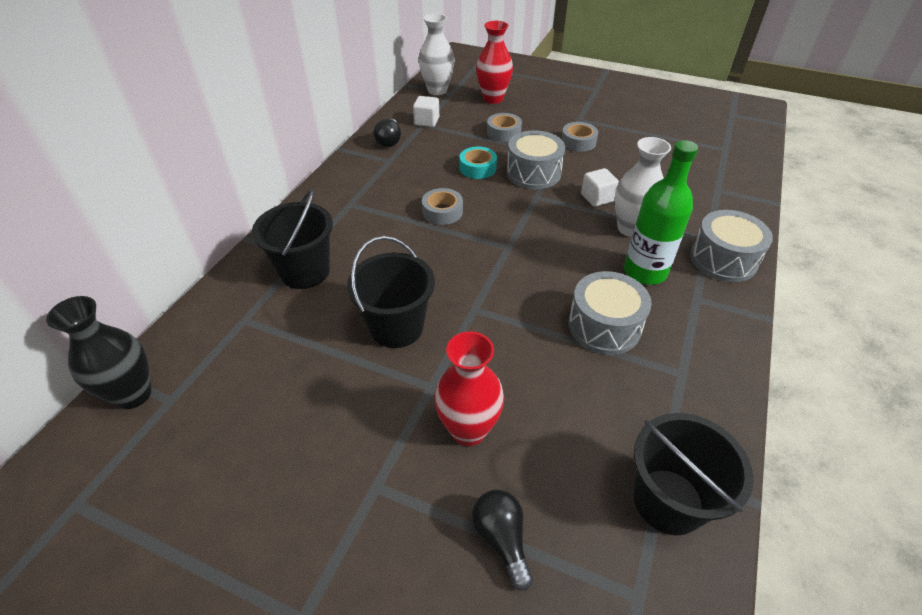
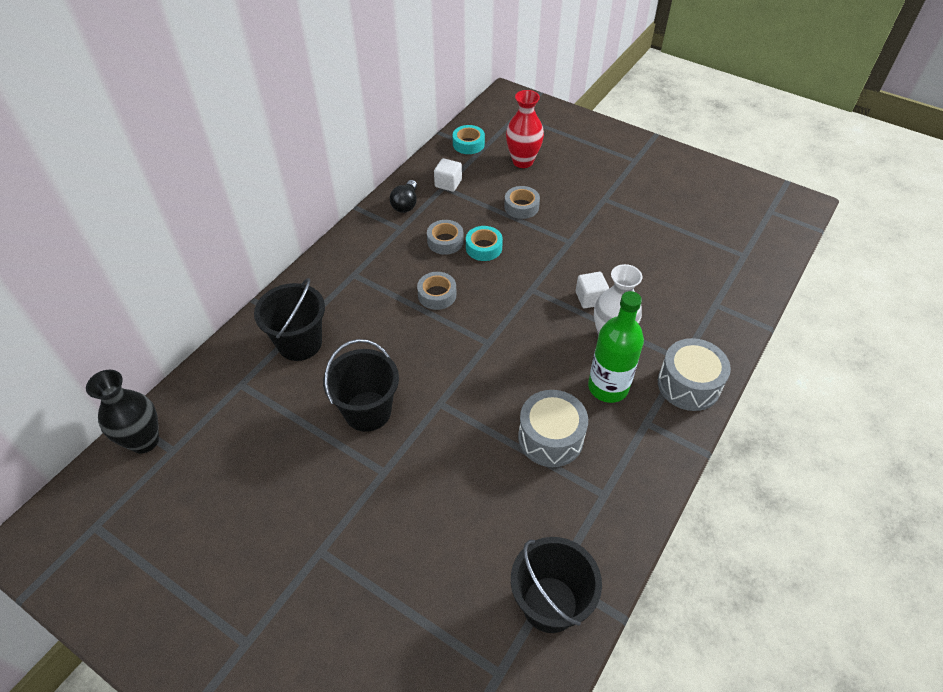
camera: 10 degrees right, 5 degrees up
(437, 90) = (468, 144): white vase -> turquoise tape
(468, 430) = (405, 516): red vase -> none
(502, 539) = (407, 610): black light bulb -> none
(533, 173) = (537, 261): grey drum -> none
(578, 142) = (593, 227): grey tape -> grey tape (445, 241)

